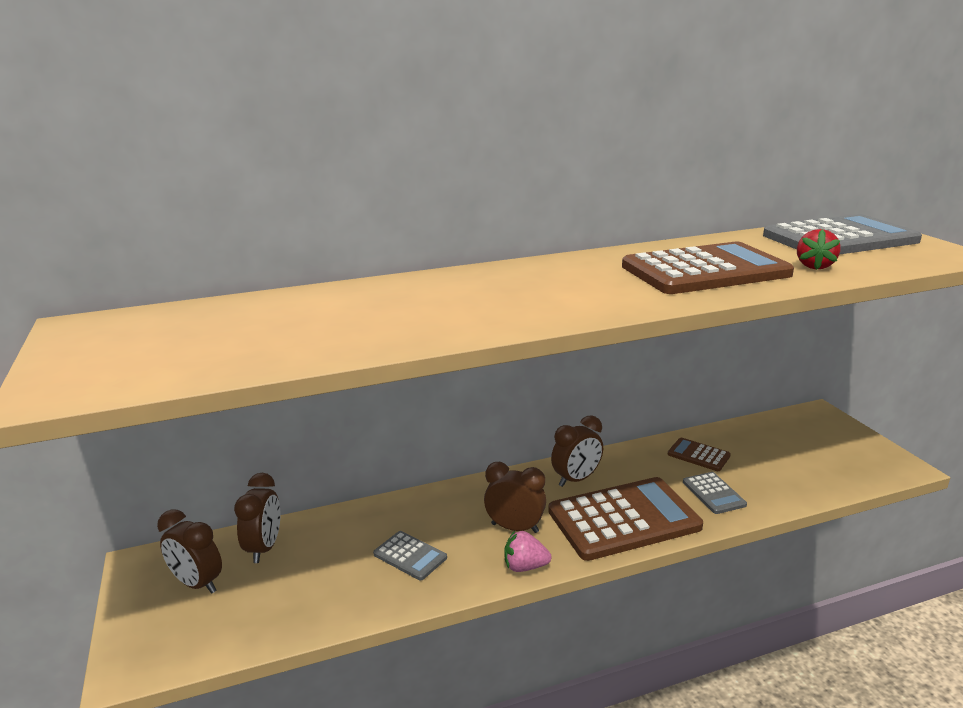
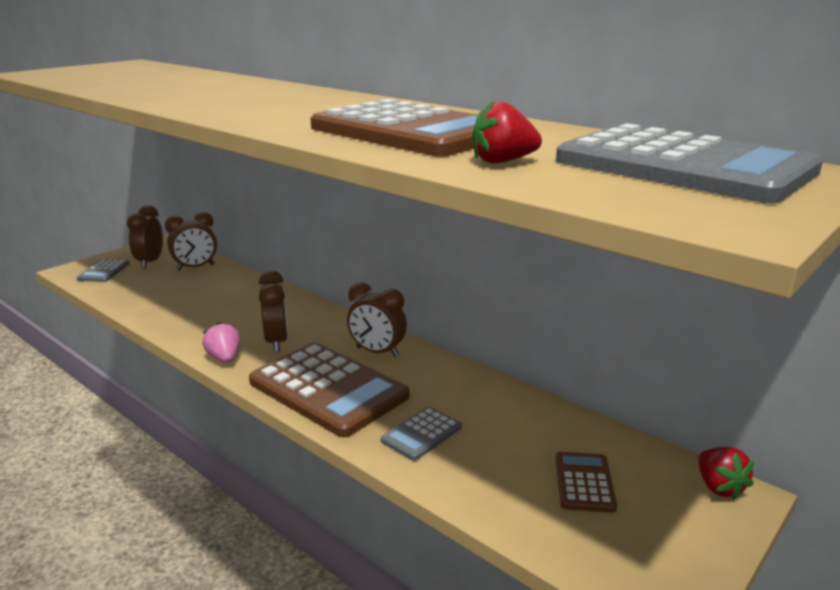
camera: 60 degrees right, 0 degrees up
(410, 556) = (213, 312): grey calculator -> grey calculator (104, 271)
(698, 455) = (496, 411): brown calculator -> brown calculator (584, 482)
(810, 415) = (719, 487): none -> red strawberry

